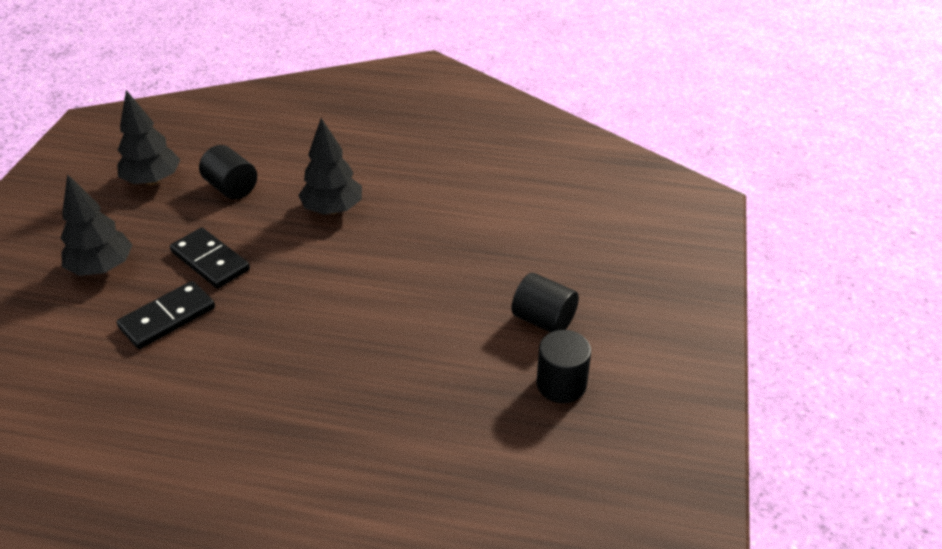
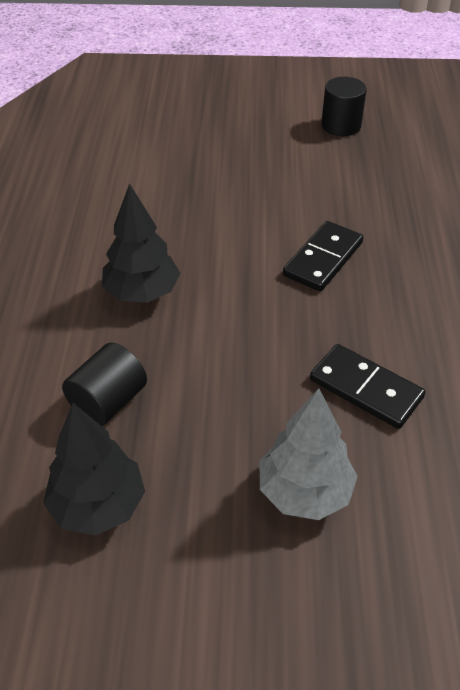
camera: 100 degrees left, 5 degrees up
(102, 268) = (304, 492): black tree -> grey tree
(210, 261) = (260, 379): black domino -> black domino (323, 259)
(543, 320) = (273, 138): black cylinder -> none

